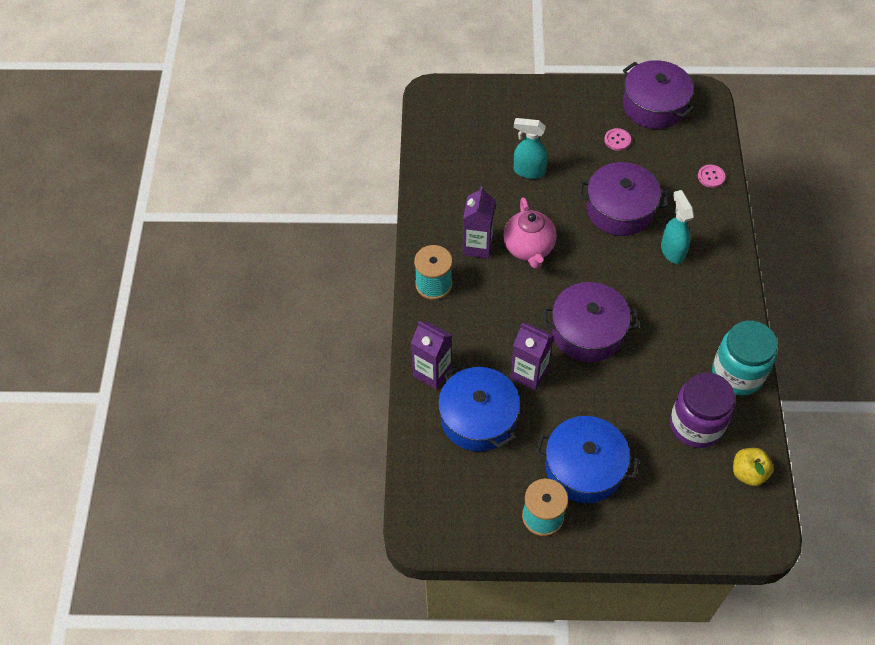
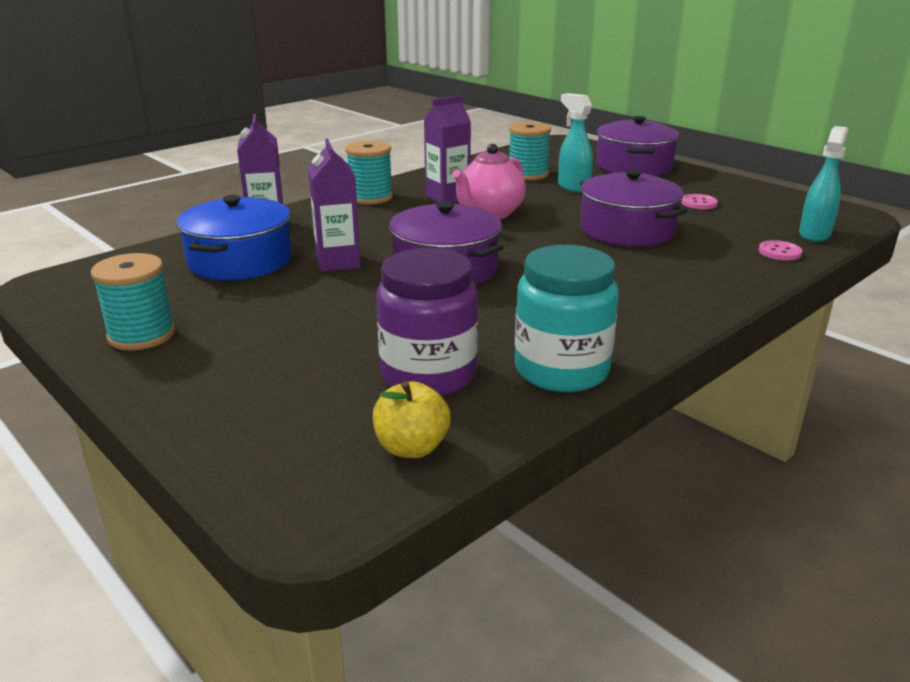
camera: 45 degrees right, 30 degrees down
(480, 171) = (527, 174): none -> turquoise spool
(584, 468) = (249, 332): blue pot -> none
(654, 106) = (778, 202): purple pot -> purple pot (634, 166)
(672, 251) = (641, 269): turquoise spray bottle -> turquoise spray bottle (814, 234)

